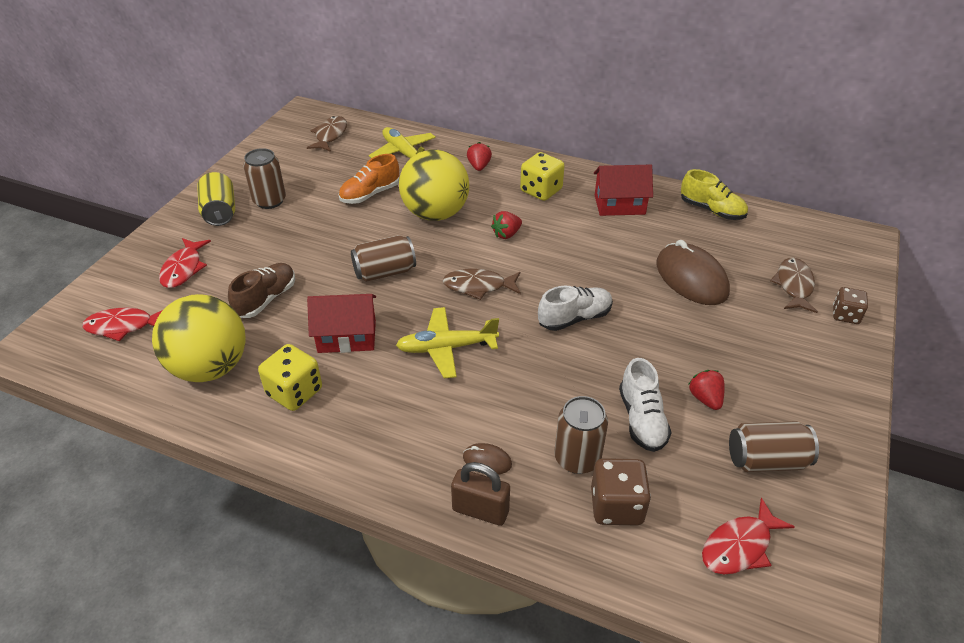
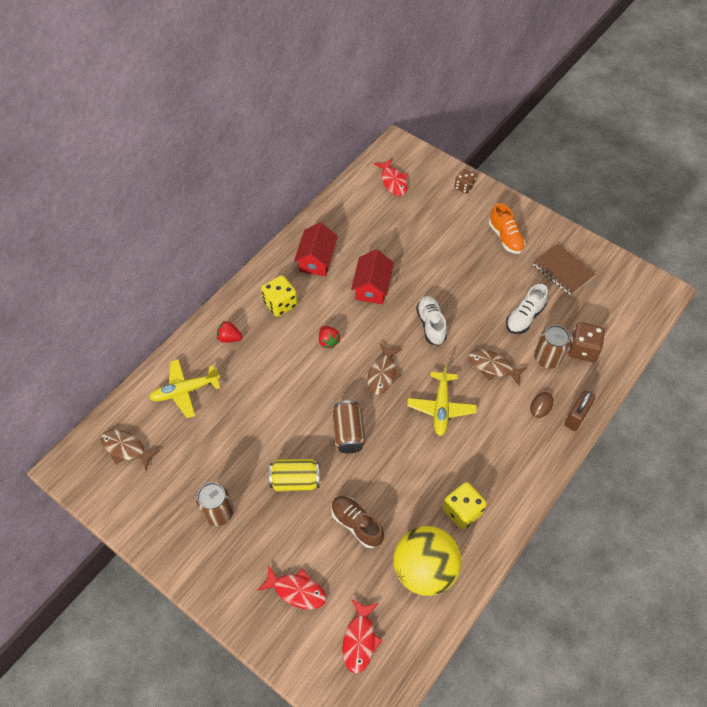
camera: 75 degrees left, 15 degrees up
(220, 212) = (220, 557): yellow can -> yellow can (295, 480)
(347, 336) = (414, 470): red house -> red house (372, 287)
(370, 194) = (239, 428): orange shoe -> orange shoe (505, 237)
(435, 214) = (285, 384): yellow ball -> none
(641, 419) = (524, 317): white shoe -> white shoe turned 120 degrees clockwise
(691, 278) = (410, 248): brown mouse -> none
(705, 398) = (515, 280): red strawberry -> none
(711, 210) = (342, 209): yellow shoe -> none
(739, 546) = (614, 304): red fish -> red fish (393, 181)
(766, 460) = (563, 270): brown can -> brown notebook
(794, 285) = (432, 199): brown fish -> brown fish (493, 367)

